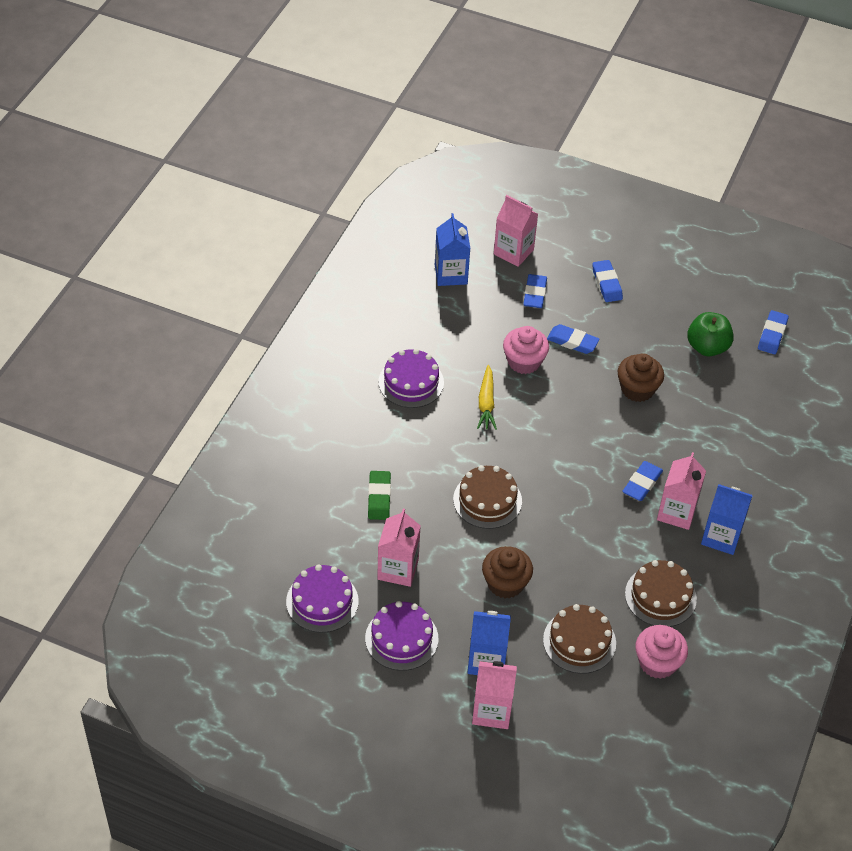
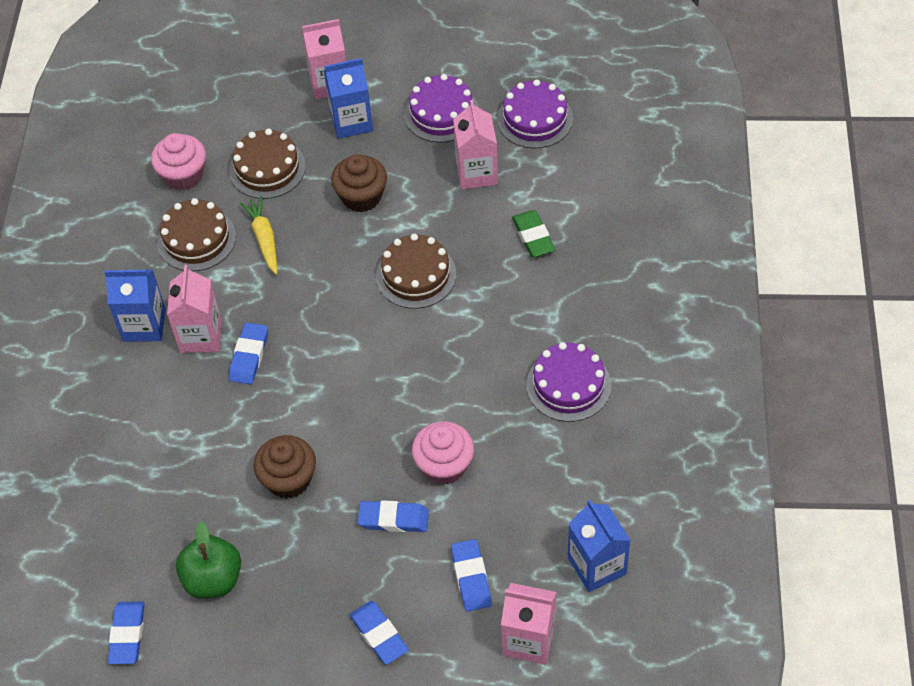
camera: 165 degrees right, 5 degrees up
(486, 403) = (466, 391): yellow carrot -> yellow carrot (264, 238)

